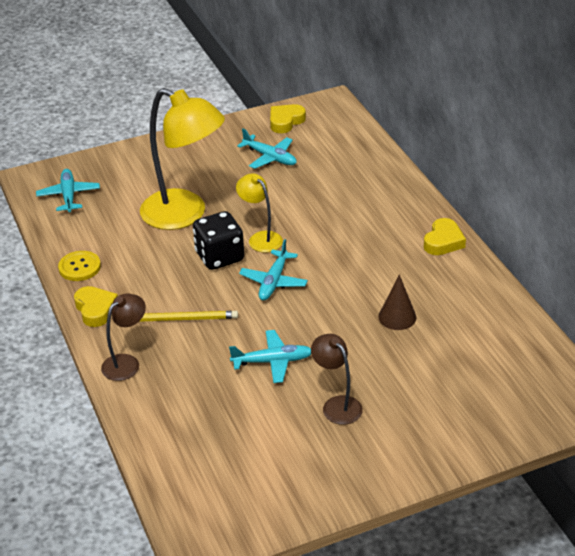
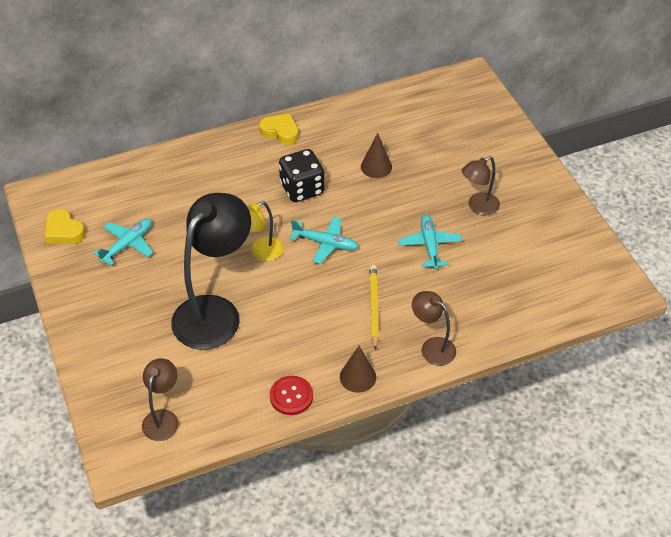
camera: 90 degrees left, 10 degrees up
(69, 196) = (163, 418): turquoise plane -> brown lamp
(79, 267) = (291, 396): yellow button -> red button
(95, 309) = (358, 377): yellow heart -> brown cone
(185, 215) = (215, 312): yellow lamp -> black lamp
(219, 257) = (286, 283): black dice -> black dice (302, 189)

